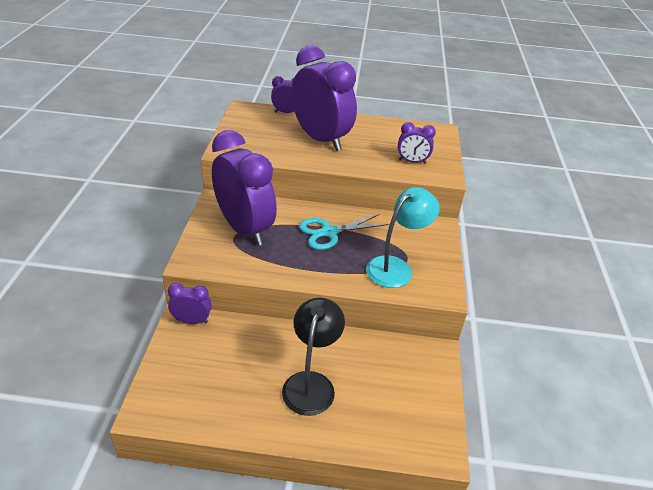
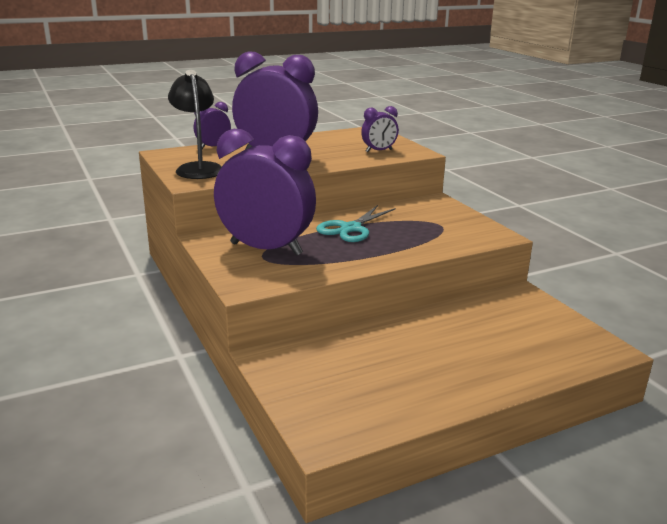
camera: 30 degrees left, 15 degrees down
(192, 321) = (276, 353): purple clock -> none
(311, 383) = (453, 352): black lamp -> black lamp (198, 168)
(396, 267) = (440, 232): turquoise lamp -> none

